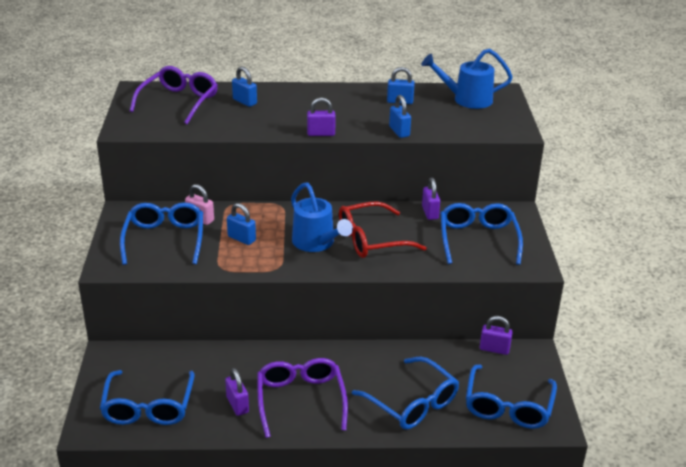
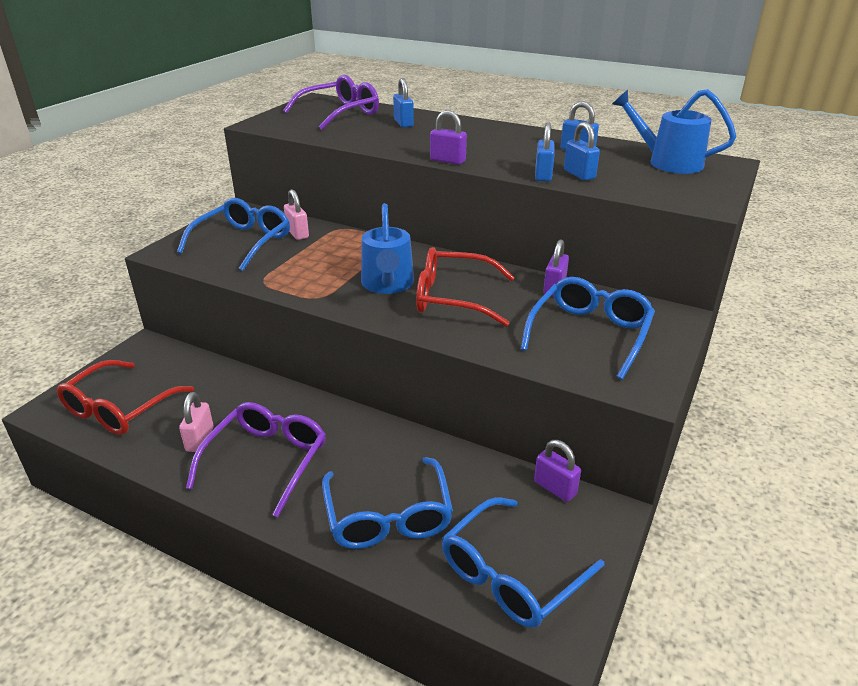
camera: 30 degrees right, 0 degrees up
(148, 408) = (118, 409): blue glasses -> red glasses
(237, 405) = (200, 439): purple padlock -> pink padlock
(241, 238) = (315, 260): blue padlock -> blue padlock (579, 174)

